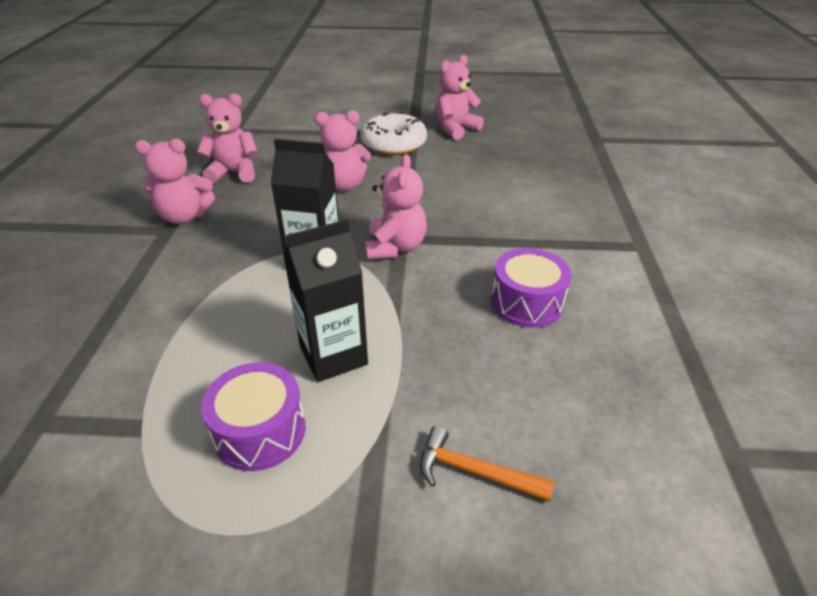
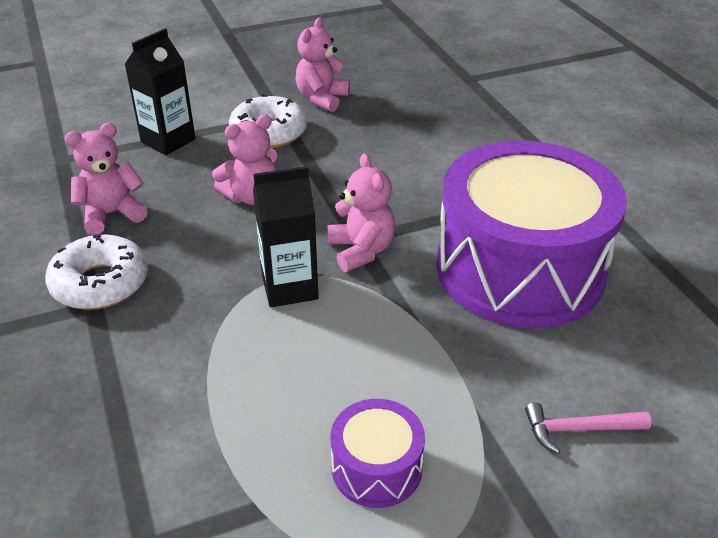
camera: 25 degrees left, 0 degrees up
(184, 217) = (100, 283): pink teddy bear -> white donut
(333, 355) = (387, 376): black carton -> black carton (168, 141)
(474, 472) = (579, 430): orange hammer -> pink hammer
(526, 302) = (519, 269): purple drum -> purple drum, size x2.37

